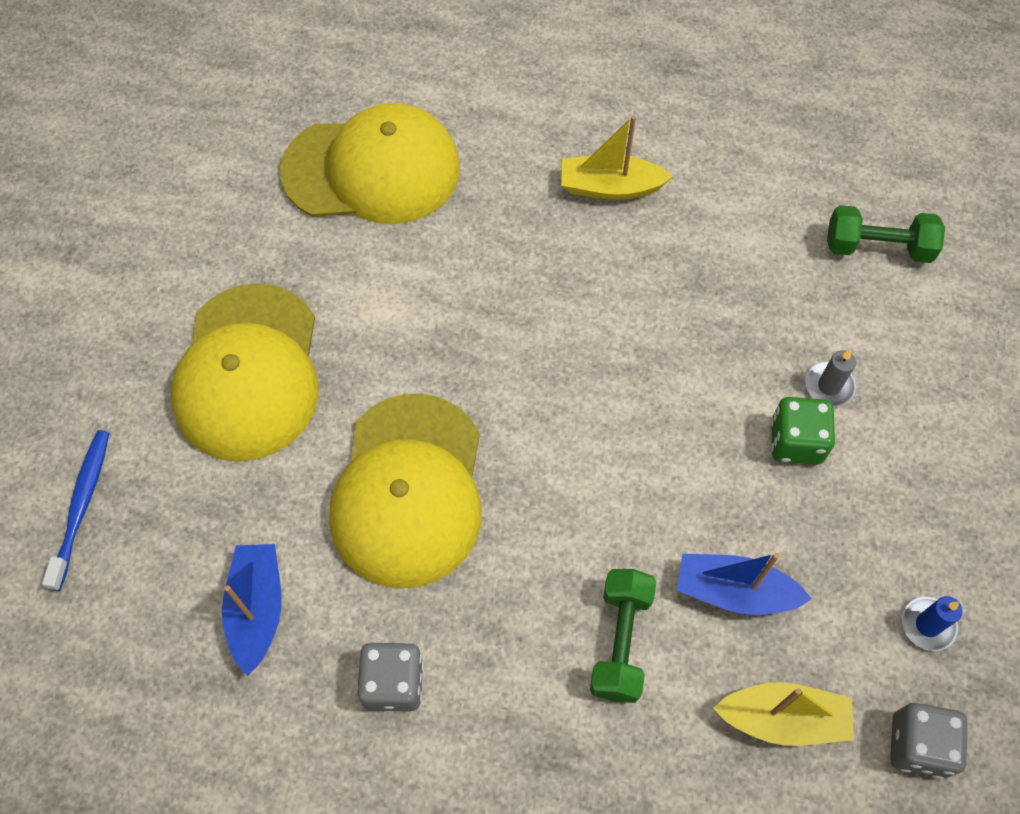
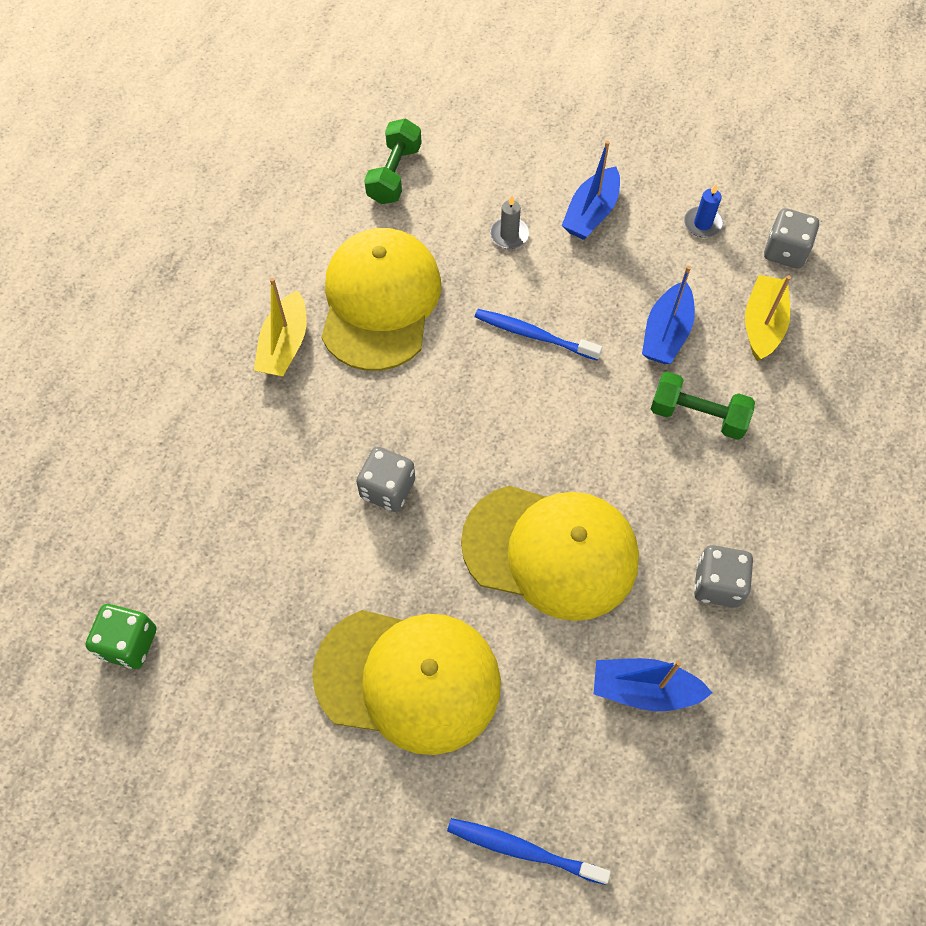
camera: 80 degrees left, 0 degrees up
(372, 170) = (206, 541): yellow cap -> yellow cap (380, 301)
(456, 316) = (387, 489): none -> grey dice
(689, 434) = (534, 335): none -> blue toothbrush
(796, 442) = (552, 267): green dice -> green dice (129, 643)
(896, 478) = (591, 213): none -> blue boat

